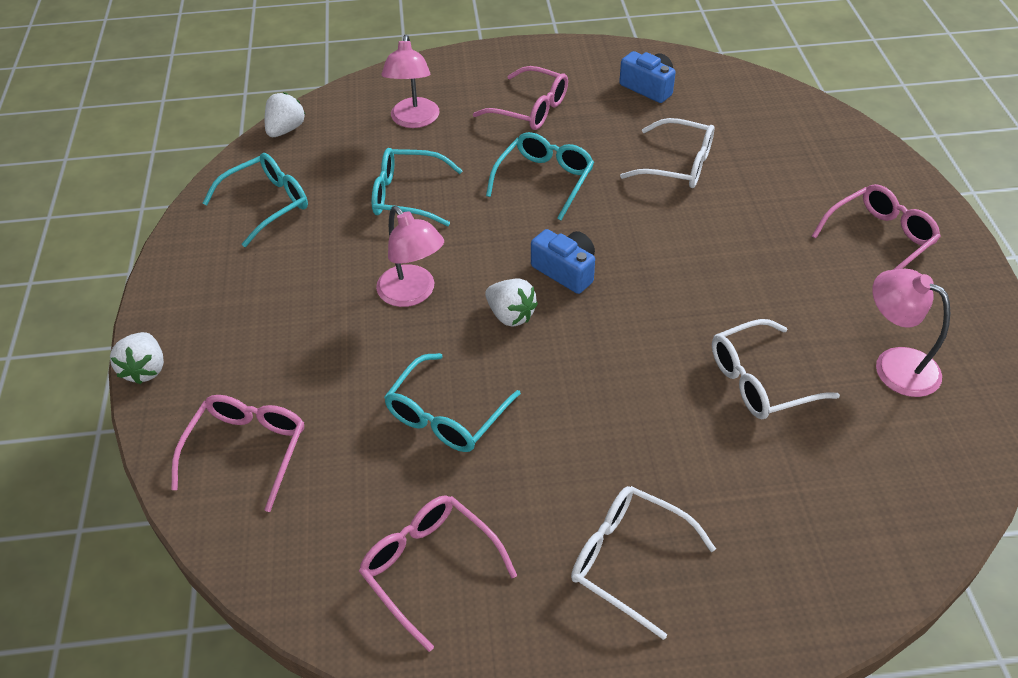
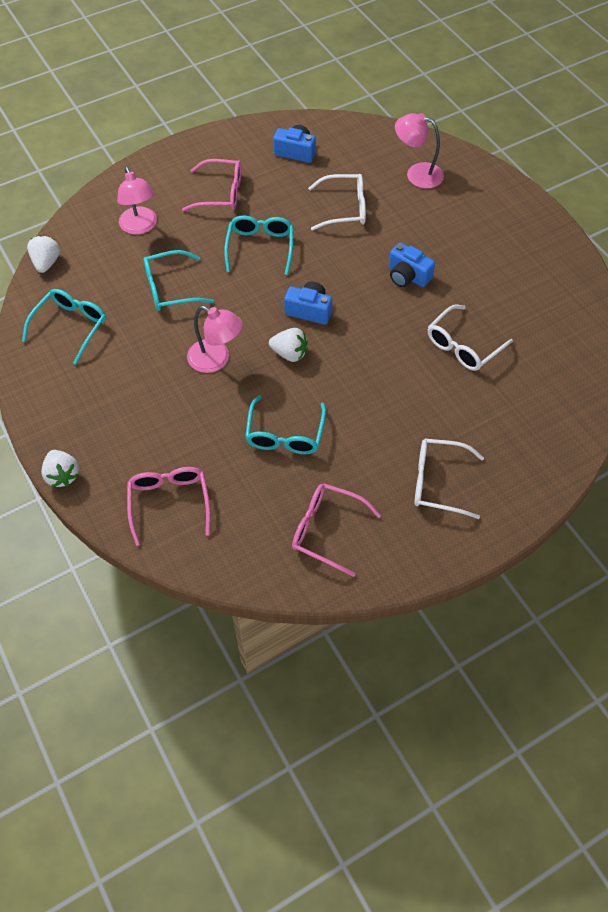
camera: 25 degrees left, 10 degrees up
(722, 267) = (407, 276): none -> blue camera
(879, 239) = (494, 225): pink glasses -> none
(894, 364) = (535, 309): pink lamp -> pink lamp (417, 174)

